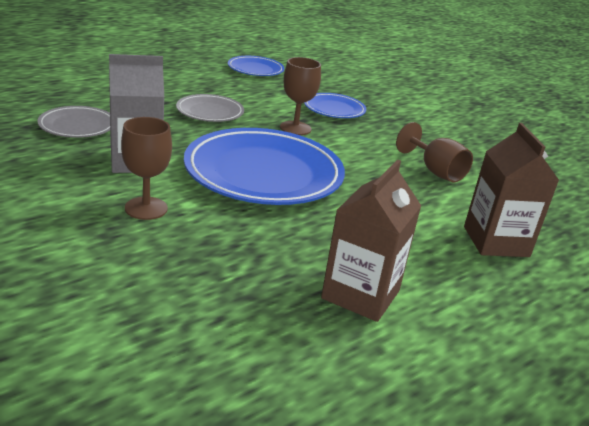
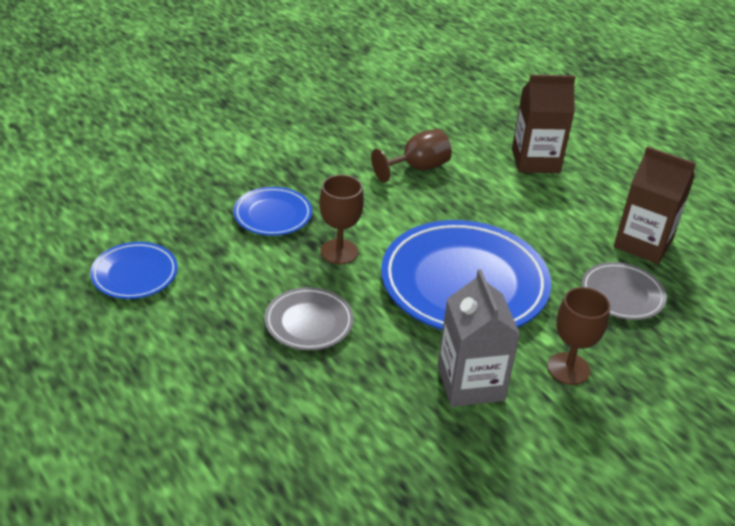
camera: 85 degrees left, 10 degrees up
(77, 126) = (389, 447): grey plate -> grey plate (622, 295)

